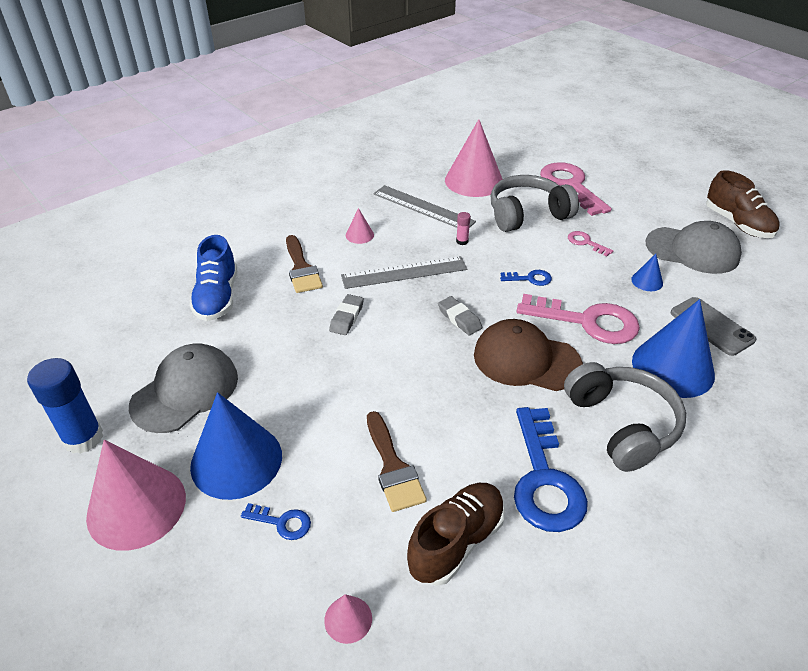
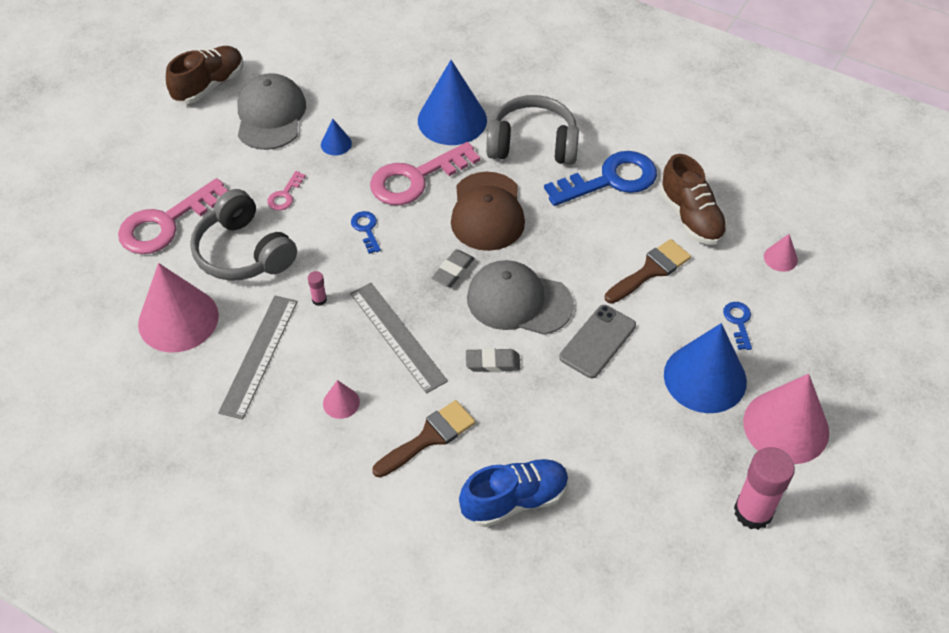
camera: 110 degrees left, 10 degrees up
(83, 438) = (753, 512): blue glue stick -> pink glue stick
(185, 391) = (657, 457): grey cap -> grey cap (518, 301)
(456, 542) = (691, 217): brown shoe -> brown shoe turned 135 degrees counterclockwise
(587, 321) = (416, 178): pink key -> pink key turned 120 degrees counterclockwise
(621, 424) = (533, 144): grey headphones -> grey headphones turned 45 degrees clockwise
(711, 326) = (387, 99): grey phone -> grey phone (598, 341)

